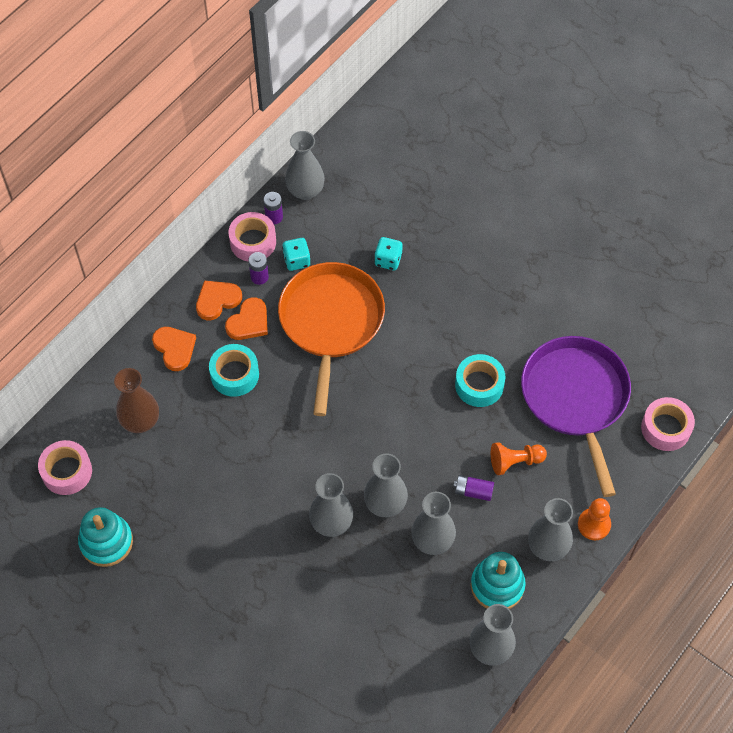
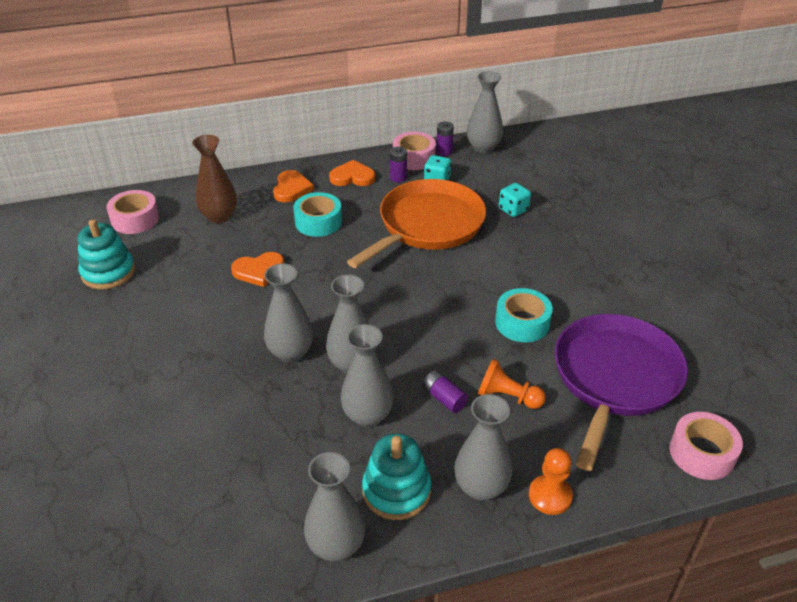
camera: 35 degrees right, 20 degrees down
(249, 322) = (363, 198): orange heart -> orange heart (259, 271)

